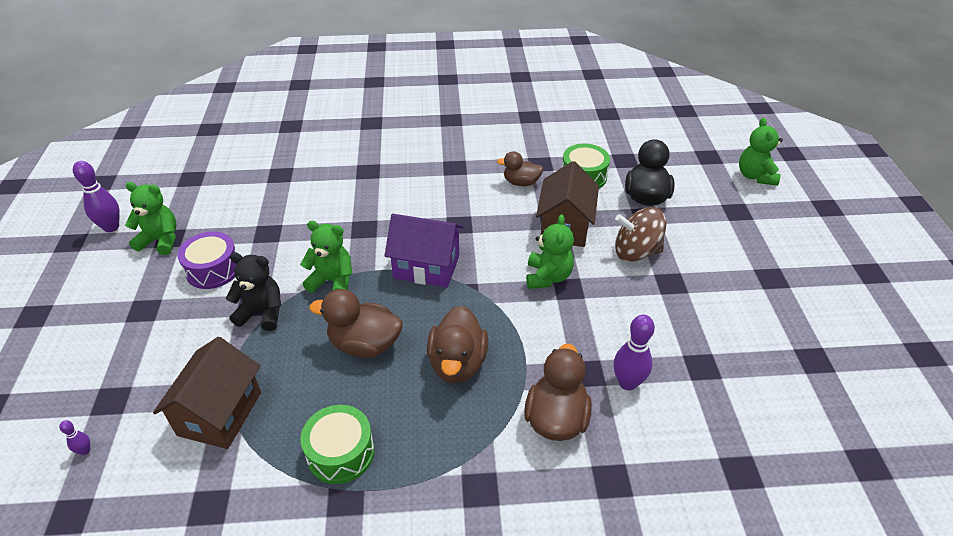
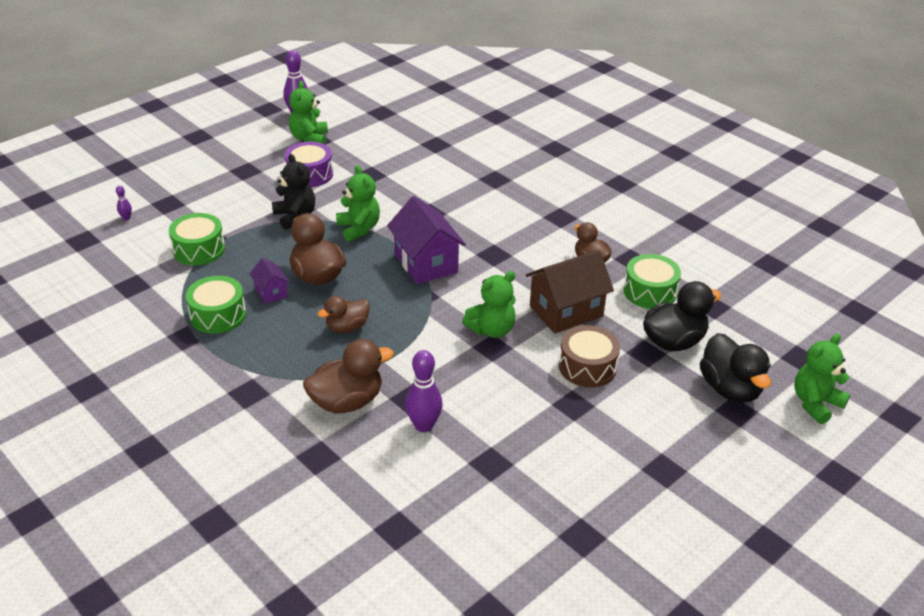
camera: 50 degrees right, 5 degrees down
(160, 240) = (309, 139): green teddy bear -> green teddy bear turned 150 degrees counterclockwise
(220, 413) = (199, 249): brown house -> green drum
(352, 391) = (271, 292): none -> purple house
(457, 363) = (347, 327): brown duck -> brown duck, size x0.64
(636, 252) = (587, 367): brown spinning top -> brown drum
(714, 201) = (730, 389): none -> black duck

